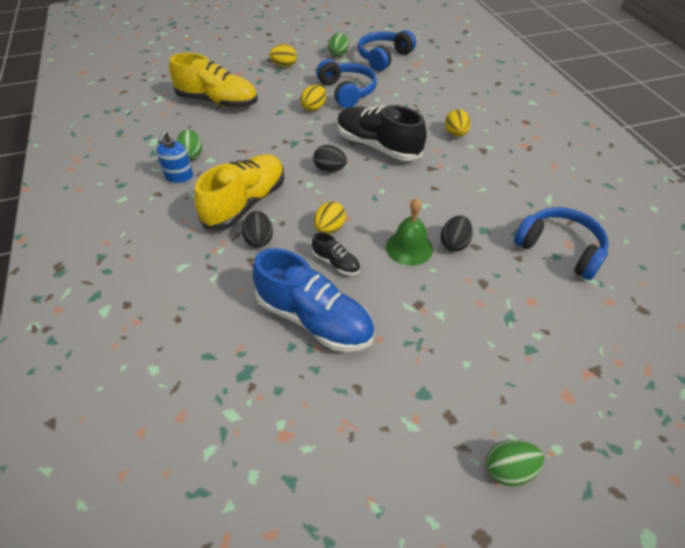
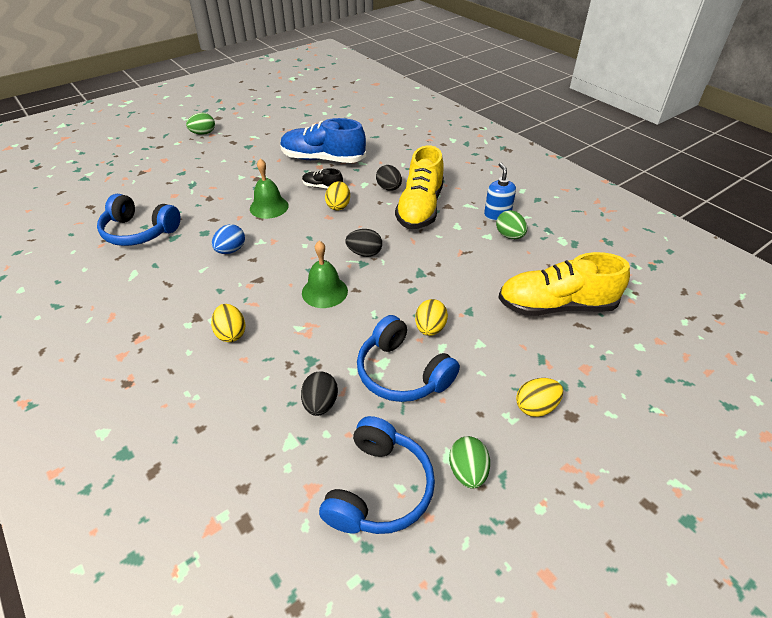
camera: 160 degrees right, 5 degrees down
(378, 146) = (324, 291): black shoe -> green bell
(454, 244) = (231, 217): black egg -> black egg (320, 404)
(455, 201) = (231, 250): none -> blue egg

